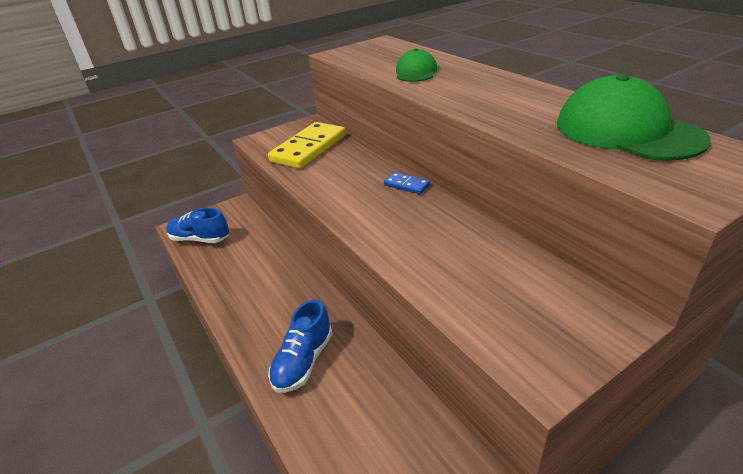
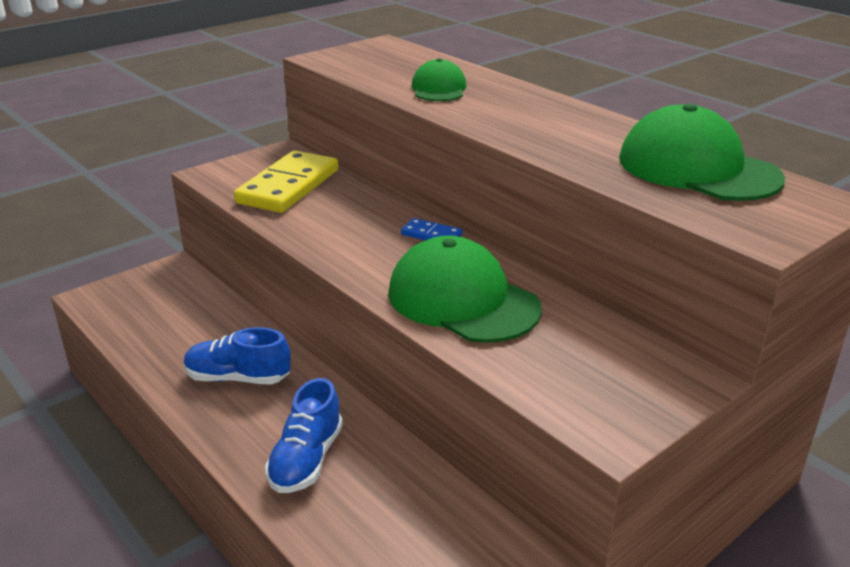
camera: 10 degrees left, 5 degrees down
(200, 239) = (126, 313): blue shoe -> blue shoe (238, 378)
(424, 241) = (462, 300): none -> green cap

